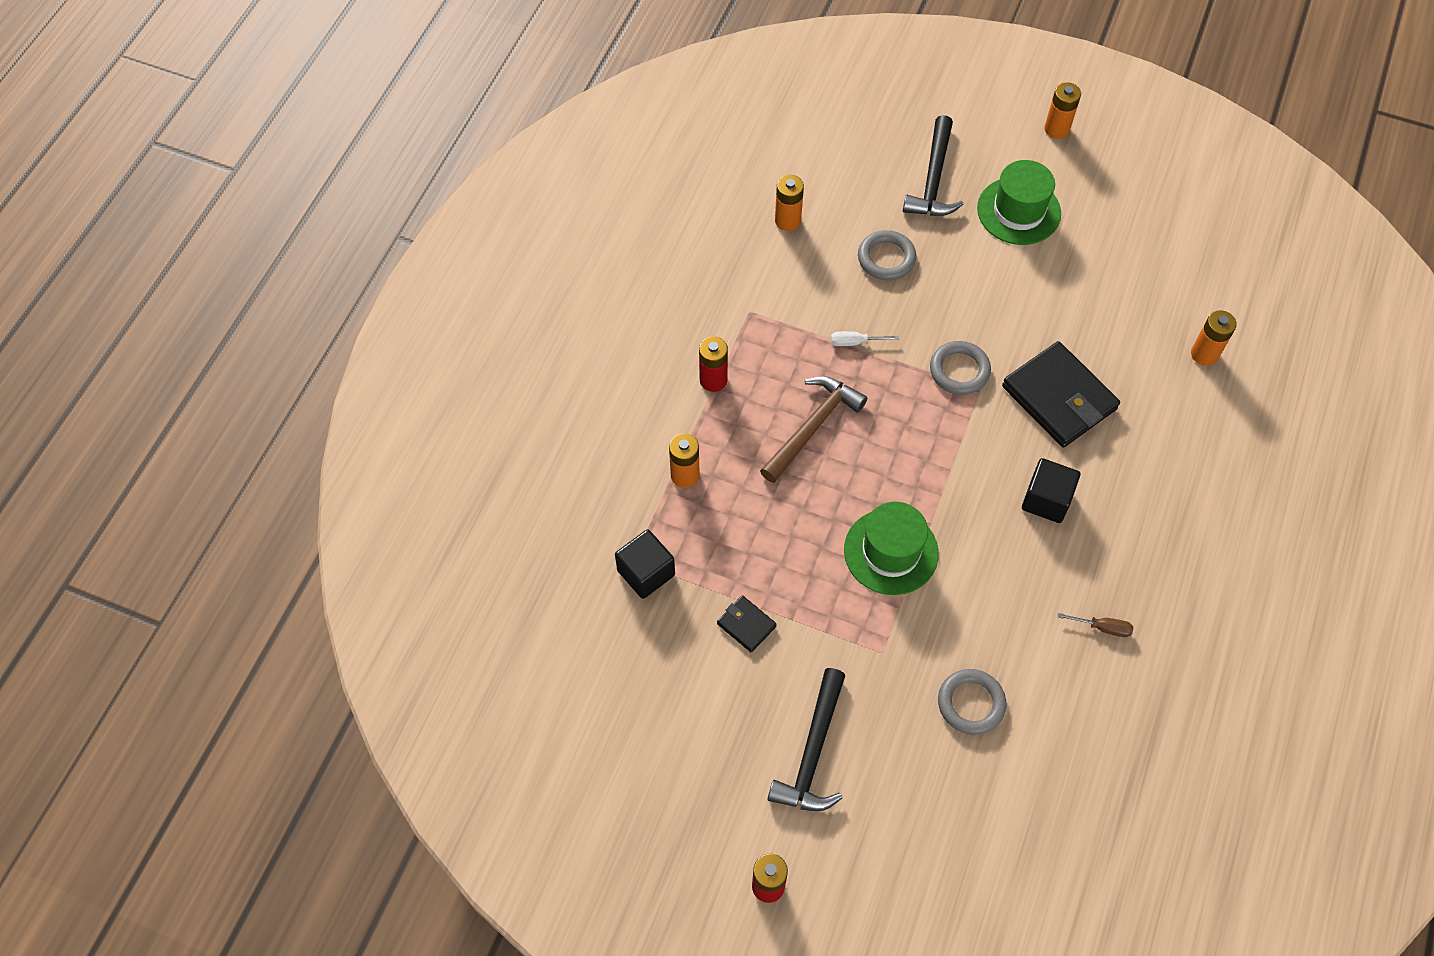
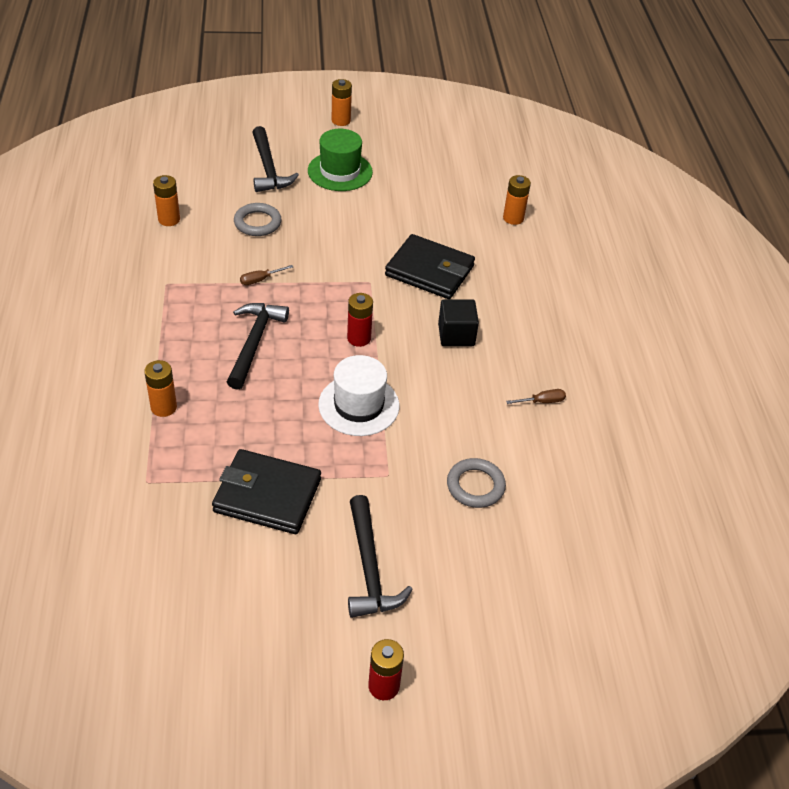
camera: 30 degrees left, 15 degrees down
(646, 573) = (162, 487): black cube -> none
(713, 380) = (157, 336): red battery -> red battery (359, 338)
(746, 625) = (267, 495): black wallet -> black wallet, size x2.10
(813, 427) = (254, 343): brown hammer -> black hammer
(854, 342) = (260, 280): white screwdriver -> brown screwdriver
(891, 552) = (359, 405): green hat -> white hat
(959, 370) = (348, 275): grey ring -> none

